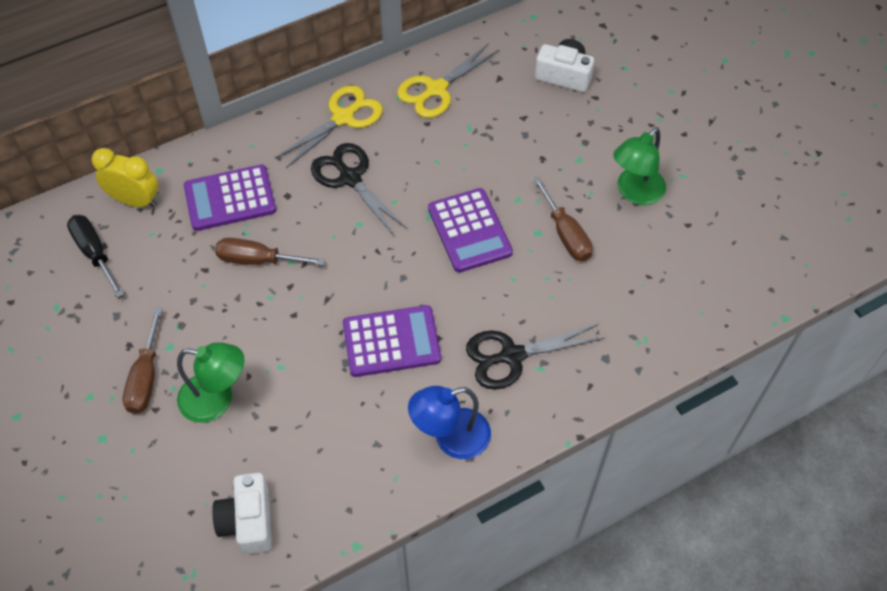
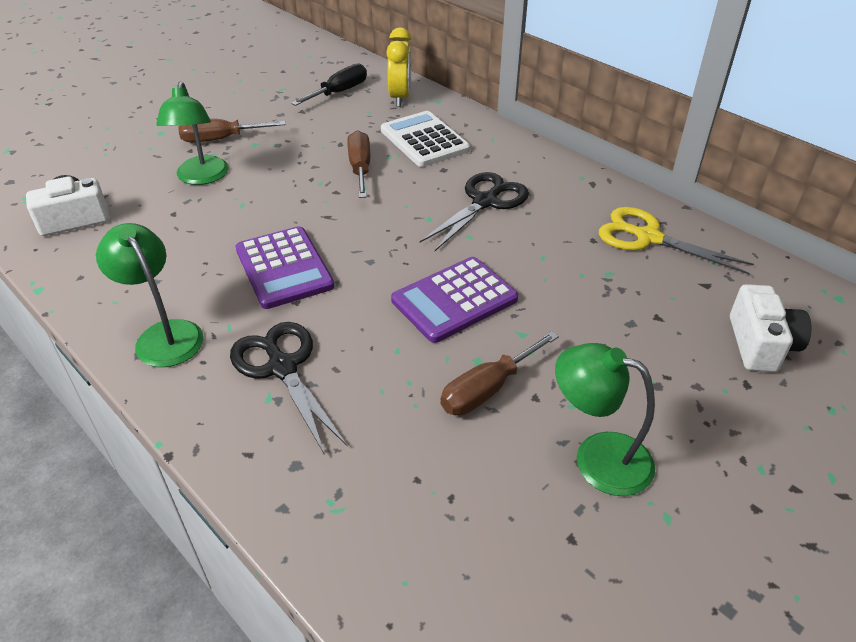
camera: 75 degrees right, 15 degrees down
(230, 198) = (424, 140): purple calculator -> white calculator
(343, 118) = (561, 183): yellow scissors -> none
(451, 438) = (164, 335): blue lamp -> green lamp

